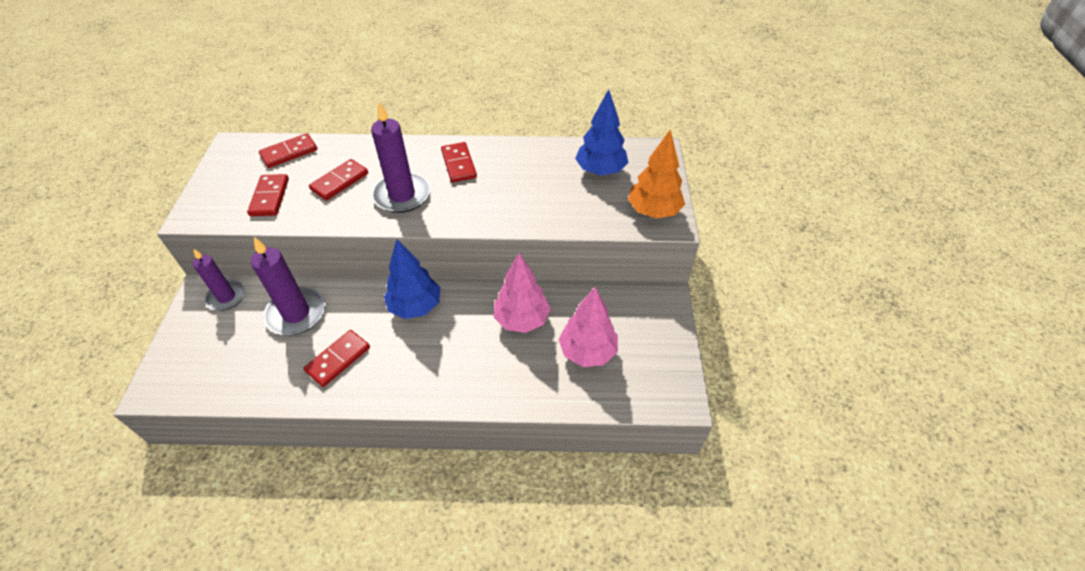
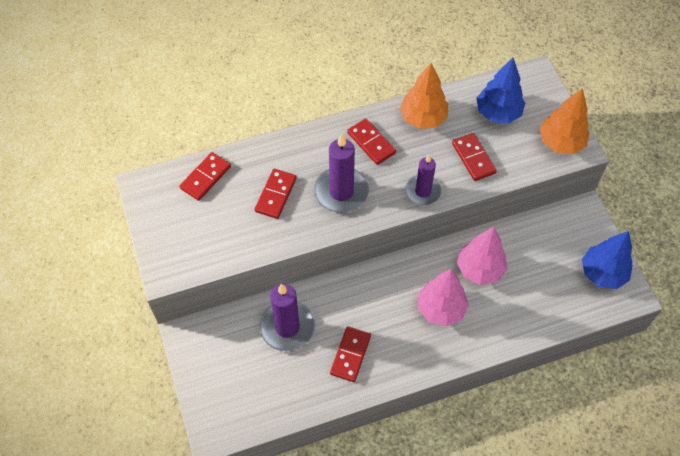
camera: 20 degrees left, 10 degrees up
(226, 297) = (214, 333): purple candle -> purple candle (423, 191)
(269, 197) = (223, 231): red domino -> red domino (473, 158)
(415, 307) = (385, 286): blue tree -> blue tree (602, 273)
(522, 157) = (423, 118): none -> orange tree
(587, 352) = (545, 280): pink tree -> pink tree (440, 308)

